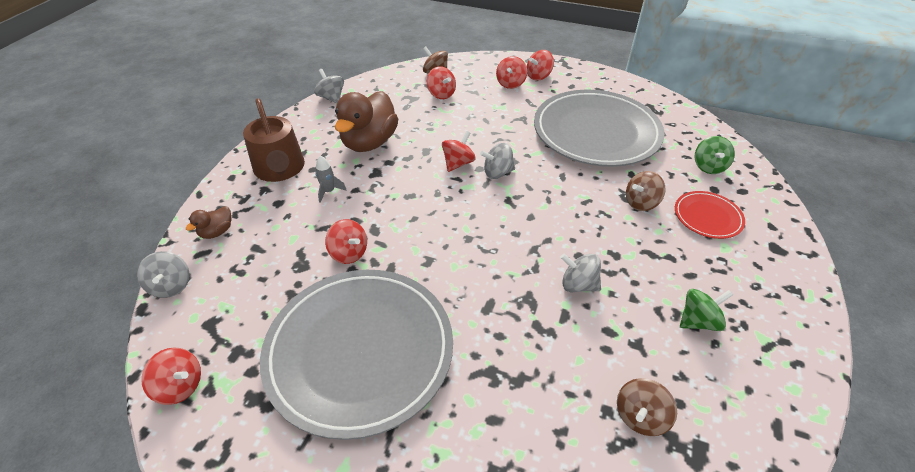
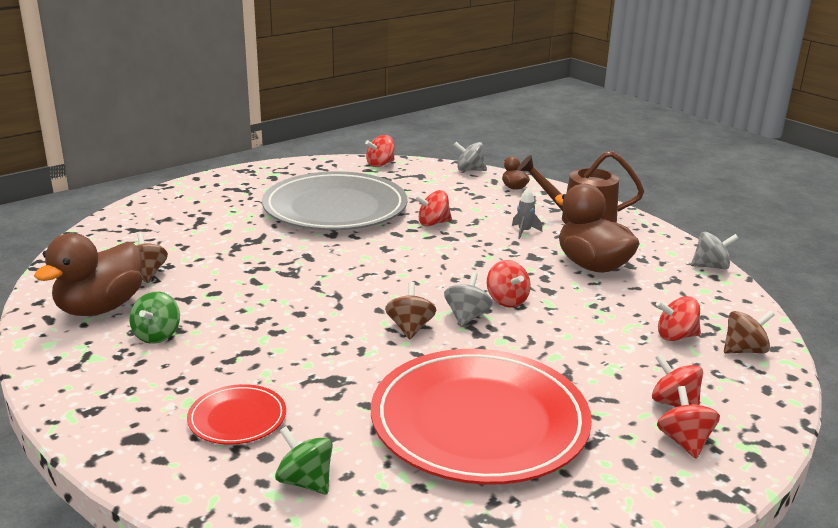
camera: 120 degrees right, 20 degrees down
(578, 285) = (272, 299): grey spinning top -> none
(596, 132) = (479, 422): grey plate -> red plate
(641, 203) = (315, 384): brown spinning top -> brown spinning top (410, 328)
(720, 400) = (100, 308): none -> brown duck

